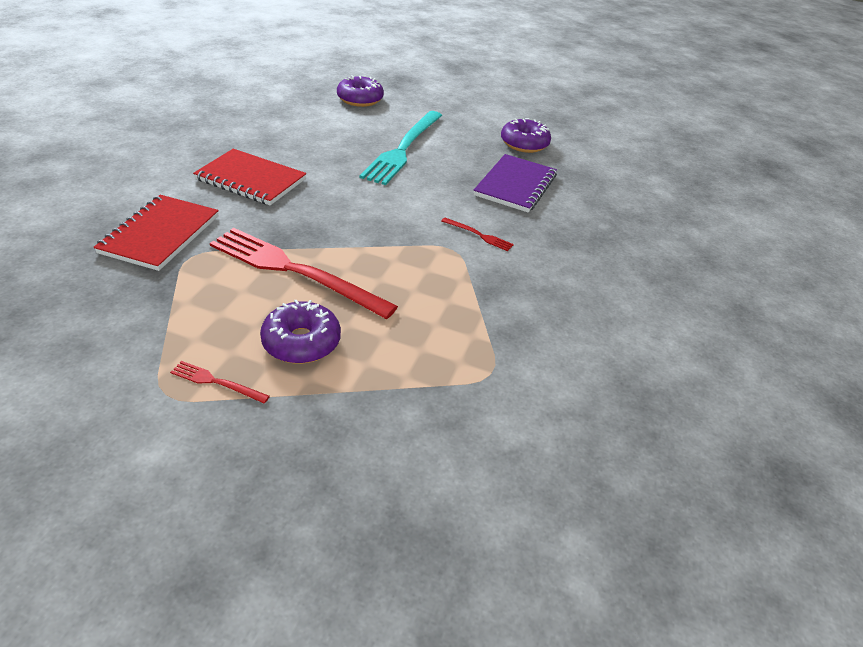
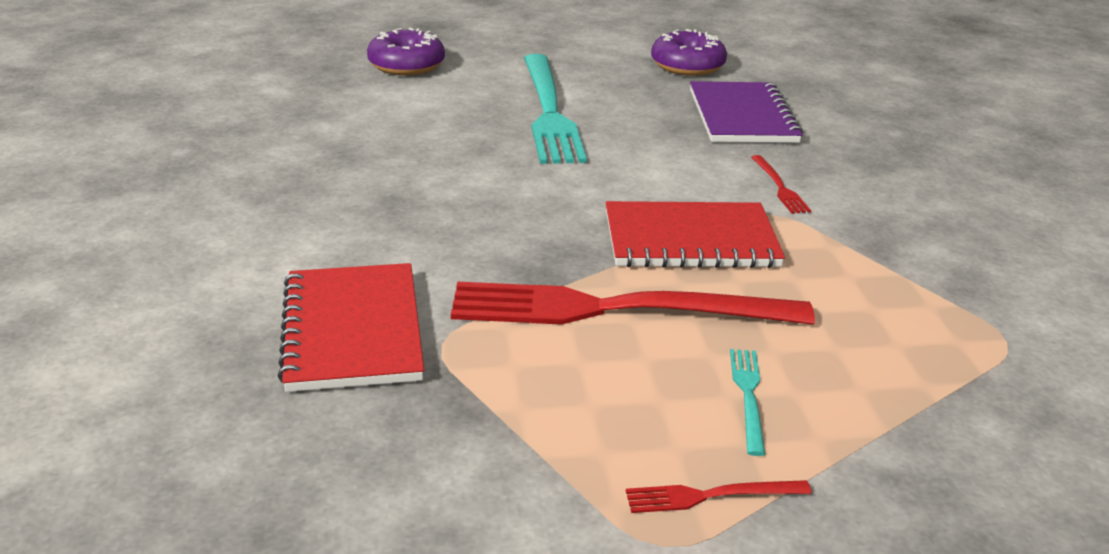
camera: 25 degrees left, 10 degrees down
(251, 179) = (390, 211): red notebook -> red notebook (690, 240)
(301, 342) = (748, 396): purple donut -> turquoise fork
(479, 235) = (779, 187): red fork -> red fork turned 75 degrees clockwise

